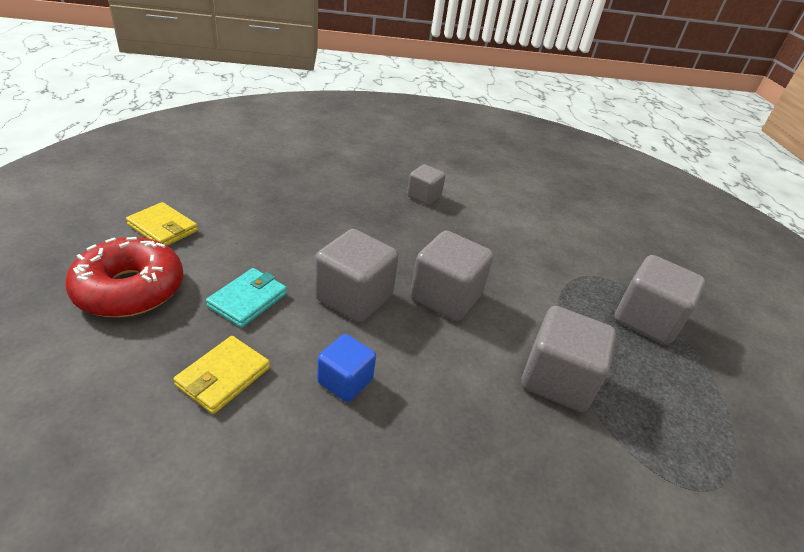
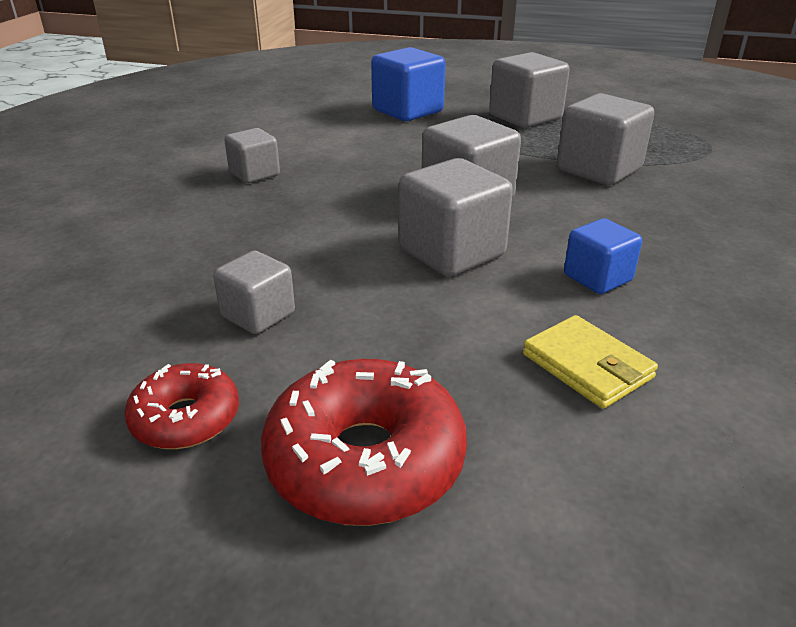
camera: 65 degrees left, 5 degrees down
(163, 228) = (186, 419): yellow wallet -> red donut
(248, 300) = (433, 335): turquoise wallet -> none
(255, 231) = (258, 315): none -> grey cube
(592, 246) = (407, 111): none -> blue cube

